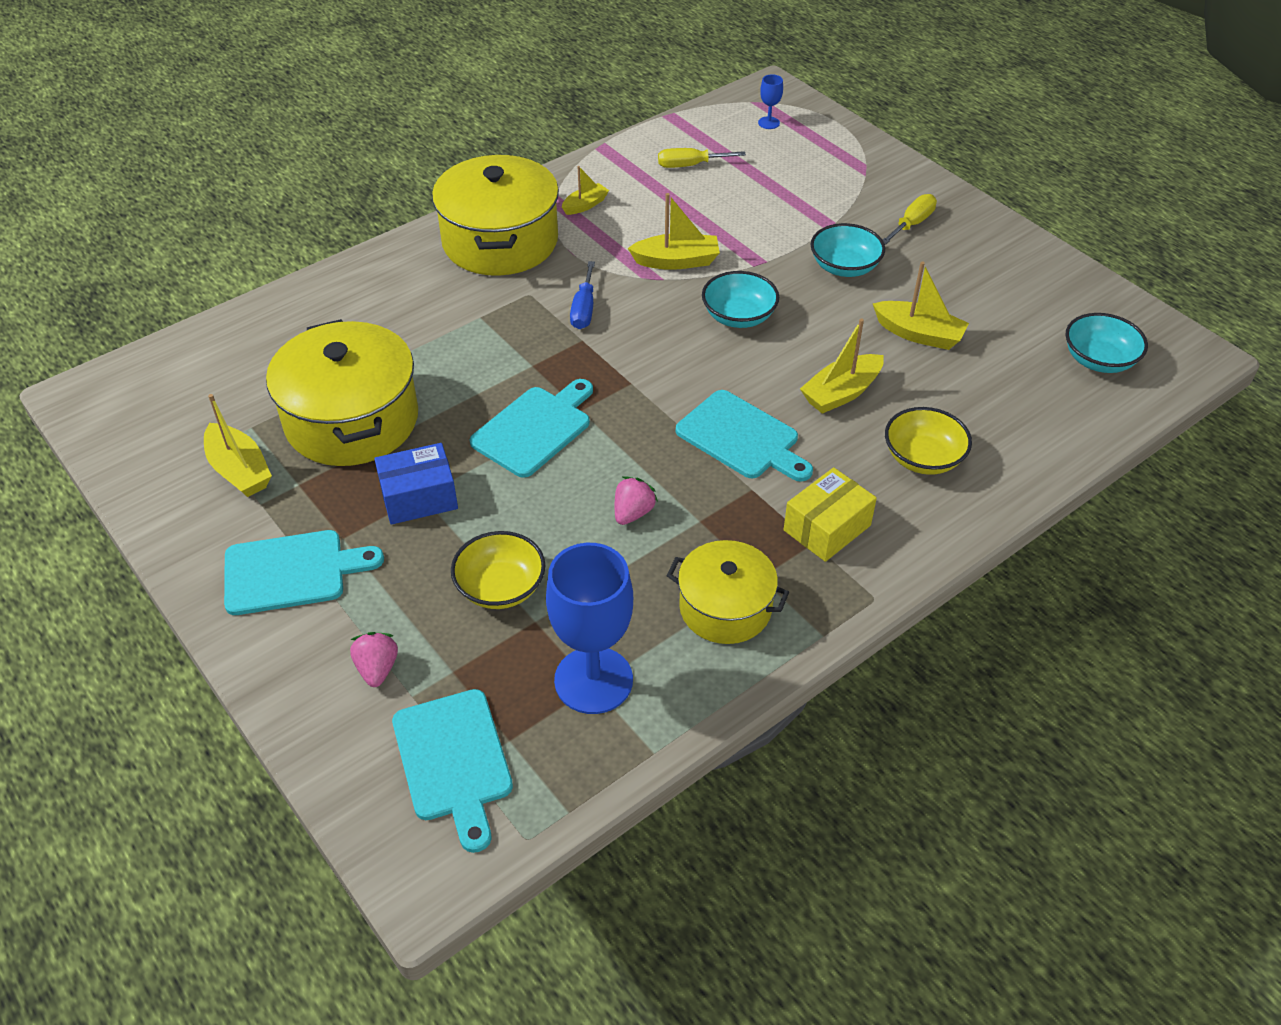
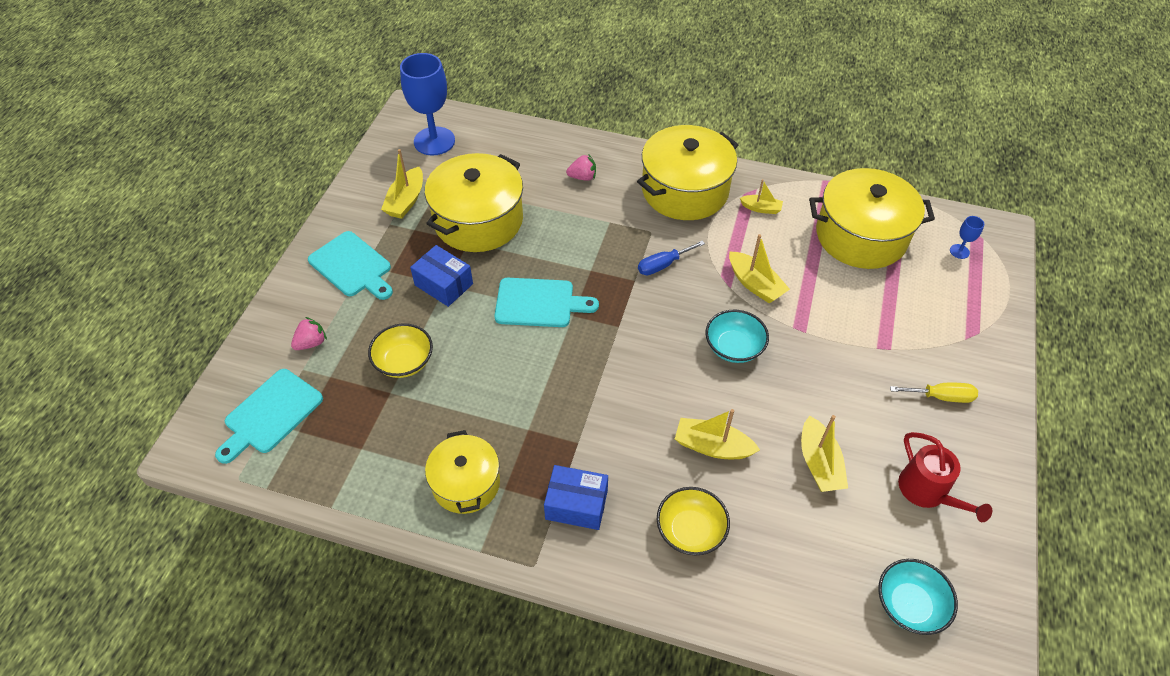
camera: 55 degrees right, 5 degrees up
(593, 680) = (365, 446): blue goblet -> blue goblet (434, 141)
(633, 513) = (508, 391): pink strawberry -> pink strawberry (582, 177)
(690, 165) = (861, 236): yellow screwdriver -> yellow pot
(742, 438) = (620, 412): turquoise cutting board -> none
(827, 528) = (576, 504): yellow box -> blue box
(844, 267) = (846, 380): turquoise bowl -> none
(1000, 287) = (927, 492): none -> red watering can

